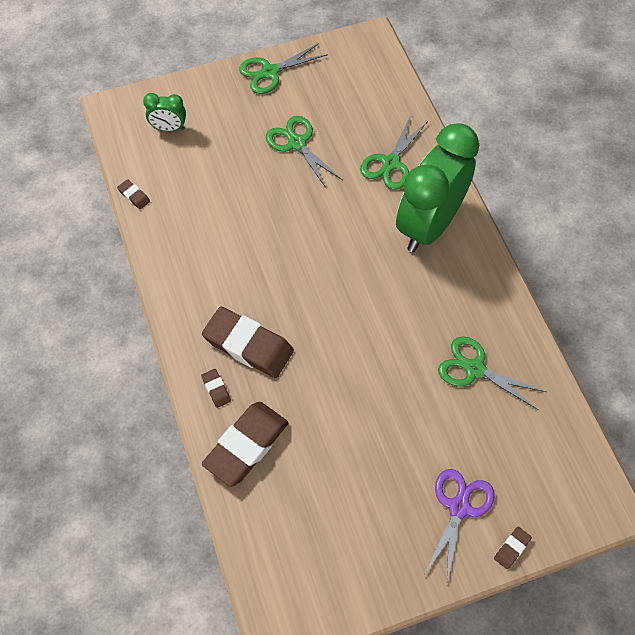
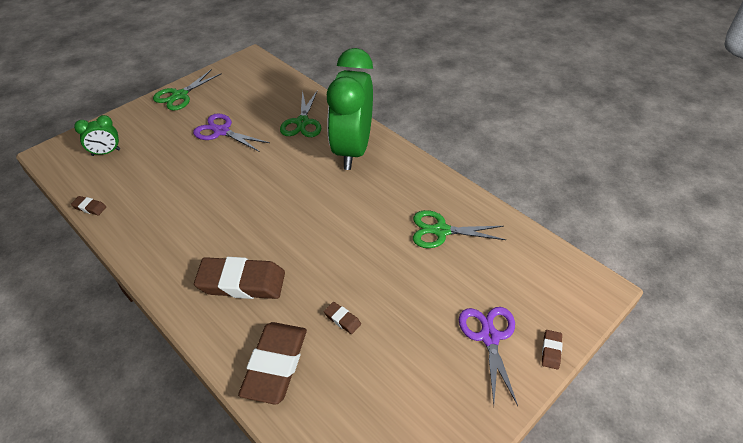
camera: 25 degrees left, 15 degrees down
(216, 389) = (226, 328): brown eraser -> brown eraser (342, 319)
(297, 143) = (221, 131): green scissors -> purple scissors

